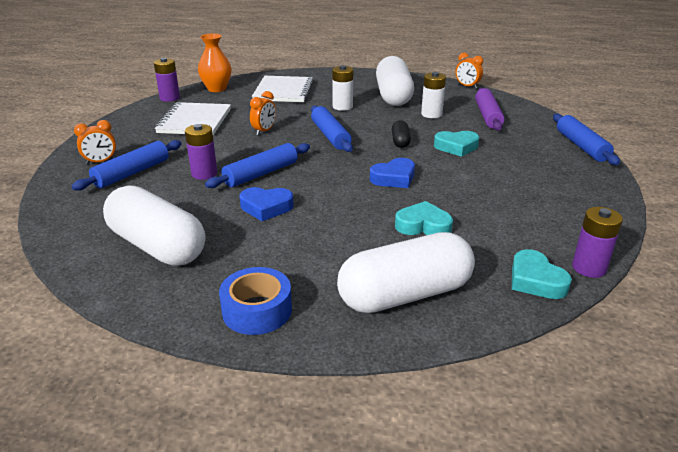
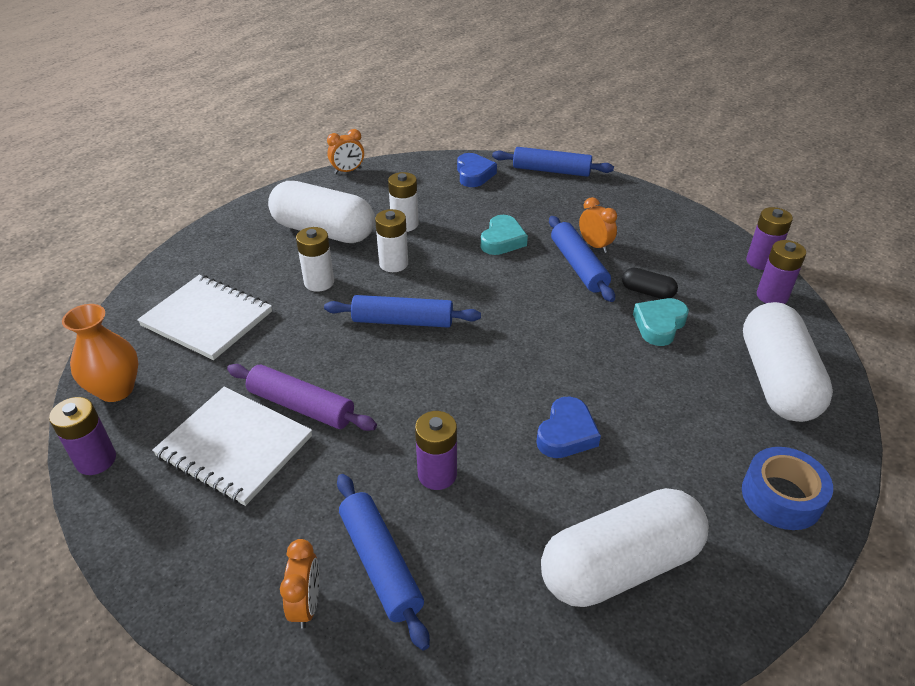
camera: 65 degrees left, 10 degrees up
(261, 174) = (473, 415): blue rolling pin -> blue rolling pin (578, 266)
(264, 131) = (338, 378): orange clock -> orange clock (594, 245)
(384, 121) = (393, 264): none -> white battery
(394, 178) = (549, 309): blue heart -> blue heart (474, 174)
(400, 141) = (461, 272): black capsule -> black capsule (647, 292)
(488, 116) = (441, 191): purple rolling pin -> purple rolling pin (301, 406)
(535, 280) = (772, 296): turquoise heart -> purple battery

